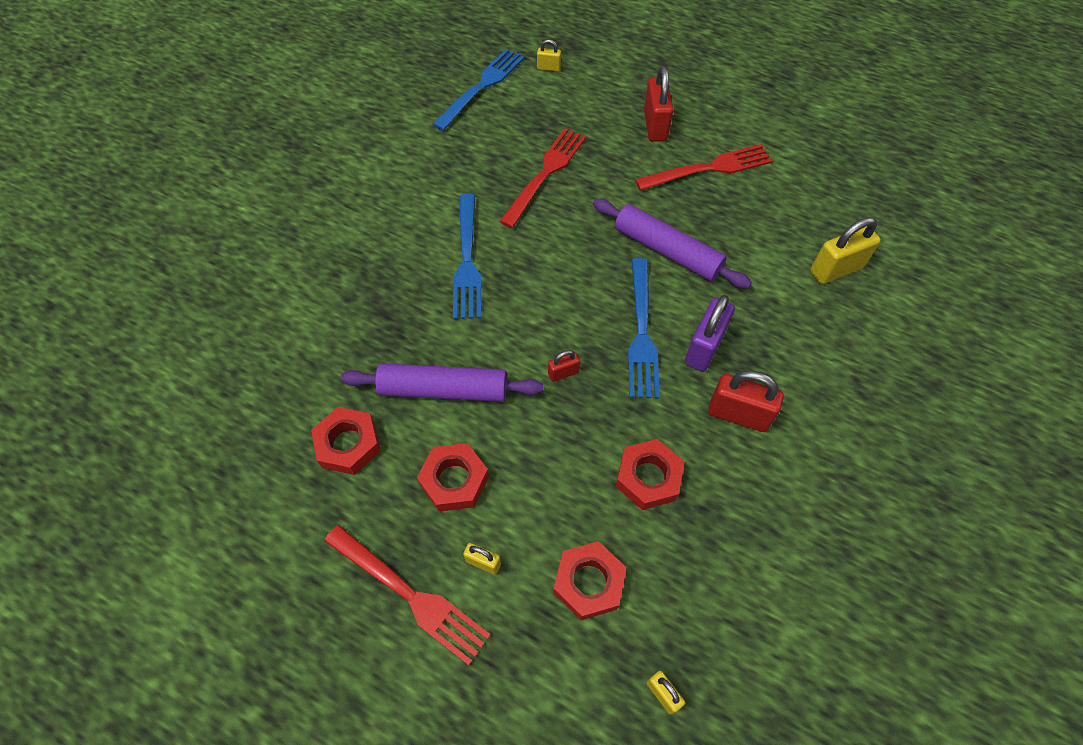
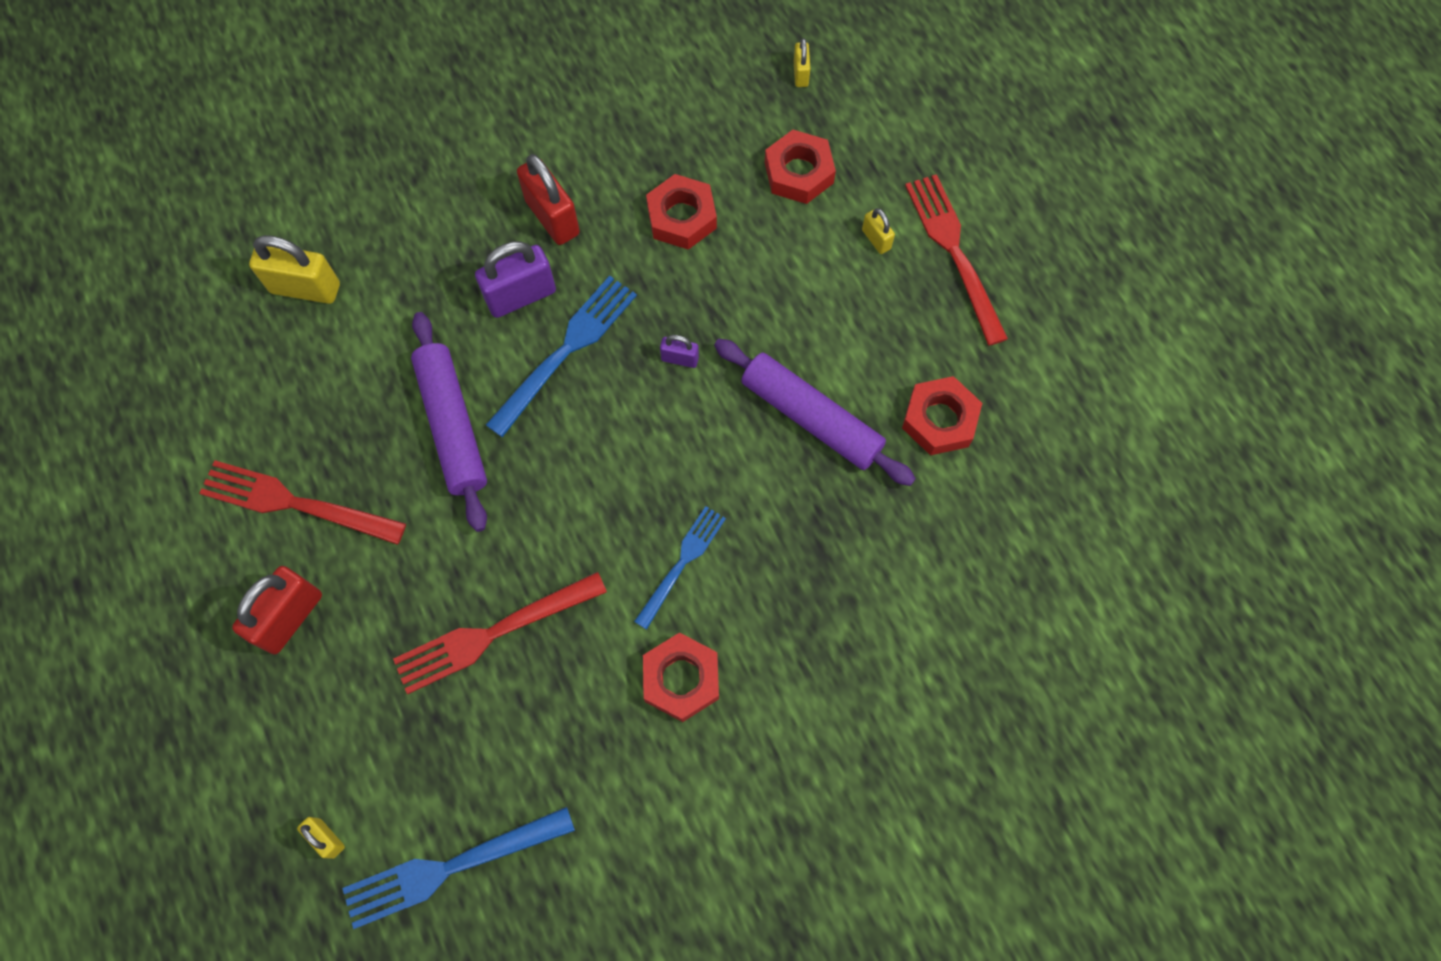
camera: 145 degrees left, 10 degrees up
(454, 480) = (857, 322): red nut -> red nut (681, 679)
(467, 260) = (682, 563): blue fork -> blue fork, size x0.65
(563, 373) = (680, 359): red padlock -> purple padlock

